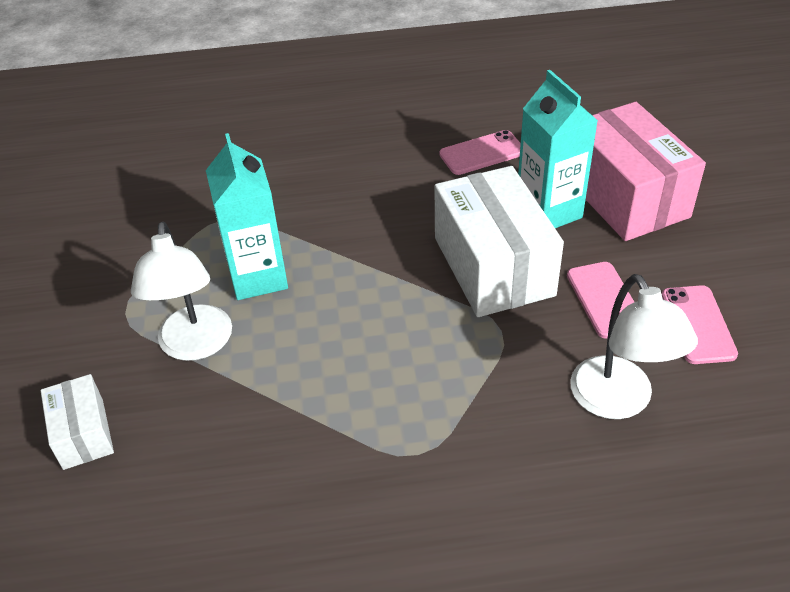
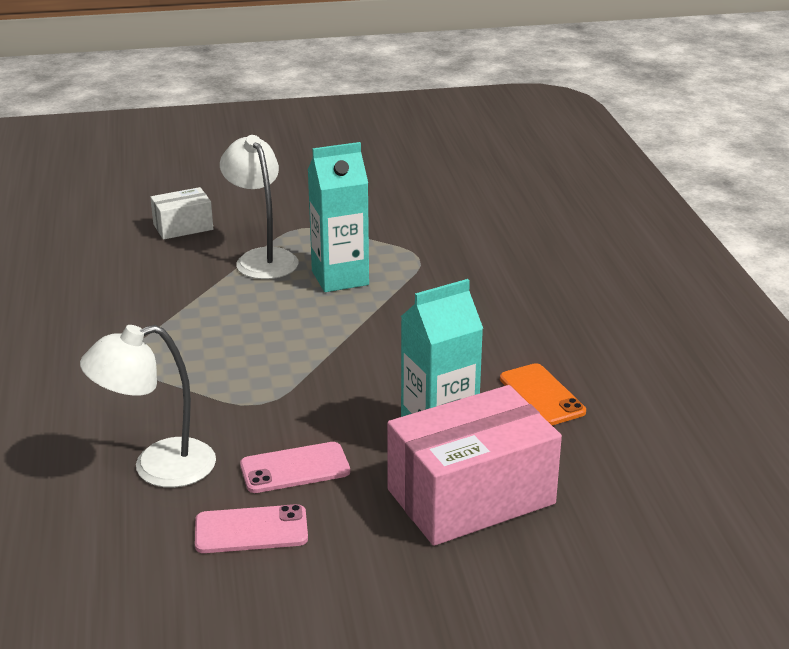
camera: 85 degrees right, 15 degrees down
(195, 346) = (262, 258): white lamp -> white lamp turned 75 degrees clockwise
(482, 153) = (542, 395): pink phone -> orange phone
(493, 266) = (349, 400): white box -> none

